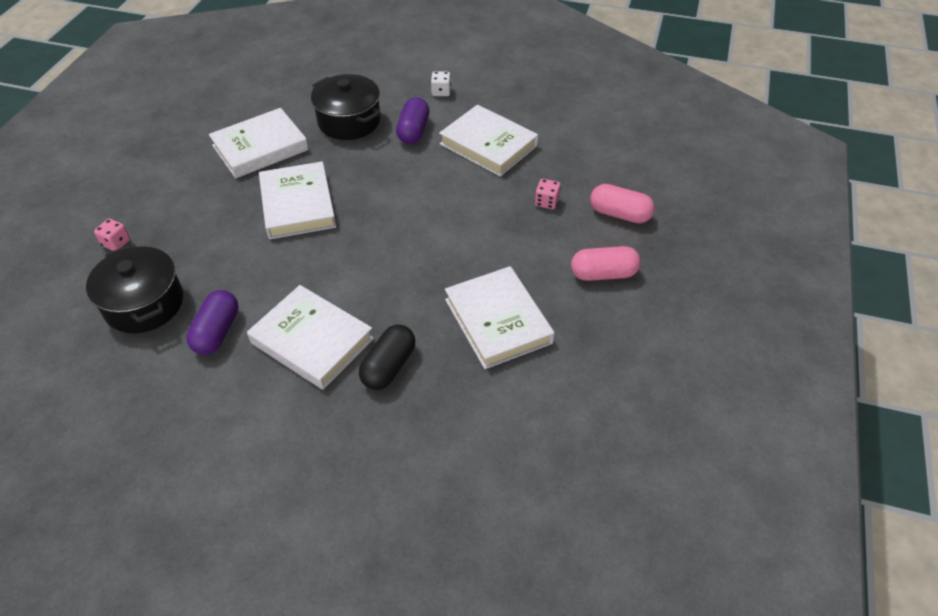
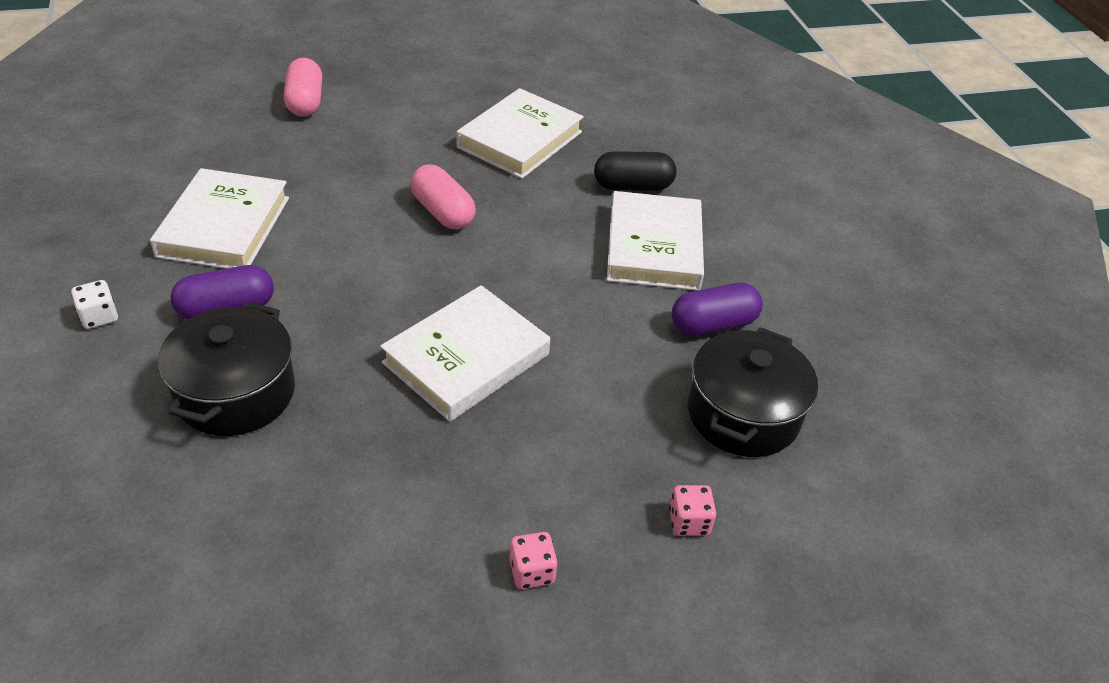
camera: 125 degrees left, 5 degrees down
(260, 148) = (367, 473): white book -> none
(546, 202) = (316, 152): pink dice -> pink dice (532, 571)
(603, 274) = (405, 95): pink capsule -> pink capsule (442, 212)

